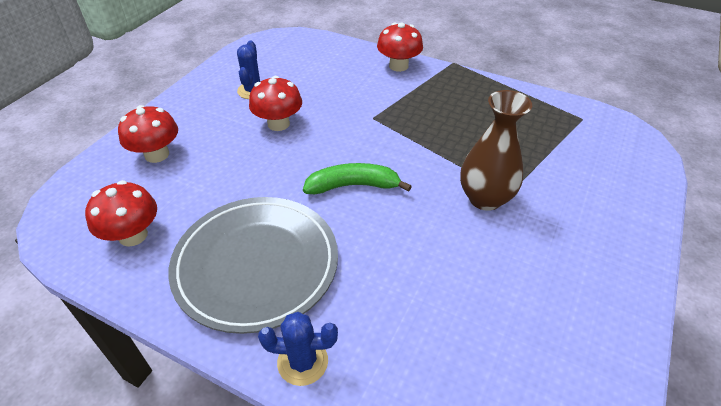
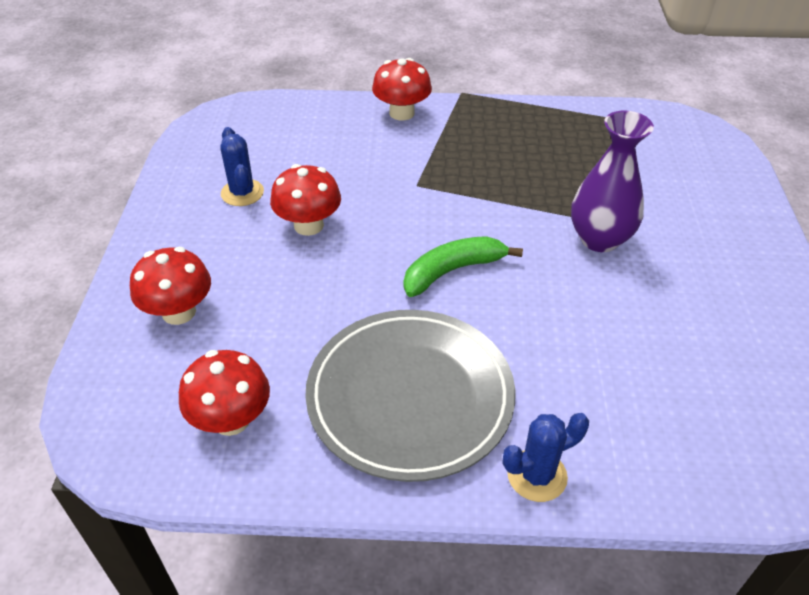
camera: 25 degrees left, 0 degrees up
(485, 198) = (599, 239): brown vase -> purple vase

